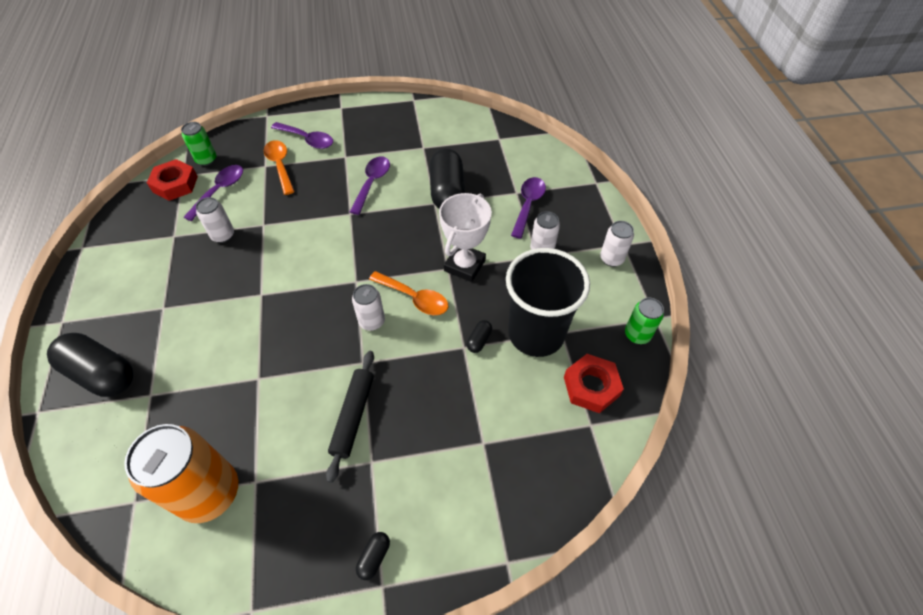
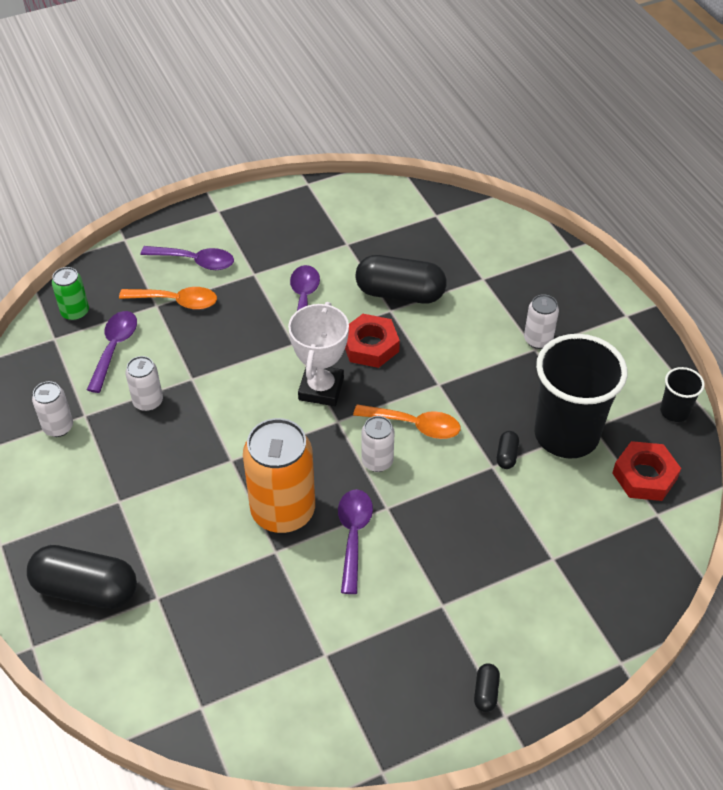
camera: 15 degrees left, 5 degrees down
(175, 184) = (51, 351): red nut -> red nut (370, 346)
(209, 493) = (281, 677): orange can -> orange can (283, 511)
(280, 166) = (176, 301): orange spoon -> orange spoon turned 135 degrees clockwise
(353, 416) = (402, 565): black rolling pin -> none
(447, 191) = (400, 293): black capsule -> black capsule turned 60 degrees counterclockwise
(465, 265) = (457, 376): white trophy -> white trophy (321, 389)
(528, 205) = (502, 291): purple spoon -> purple spoon (353, 535)
(611, 259) = (619, 334): white can -> white can (58, 427)
(637, 334) = (674, 411): green can -> black cup

